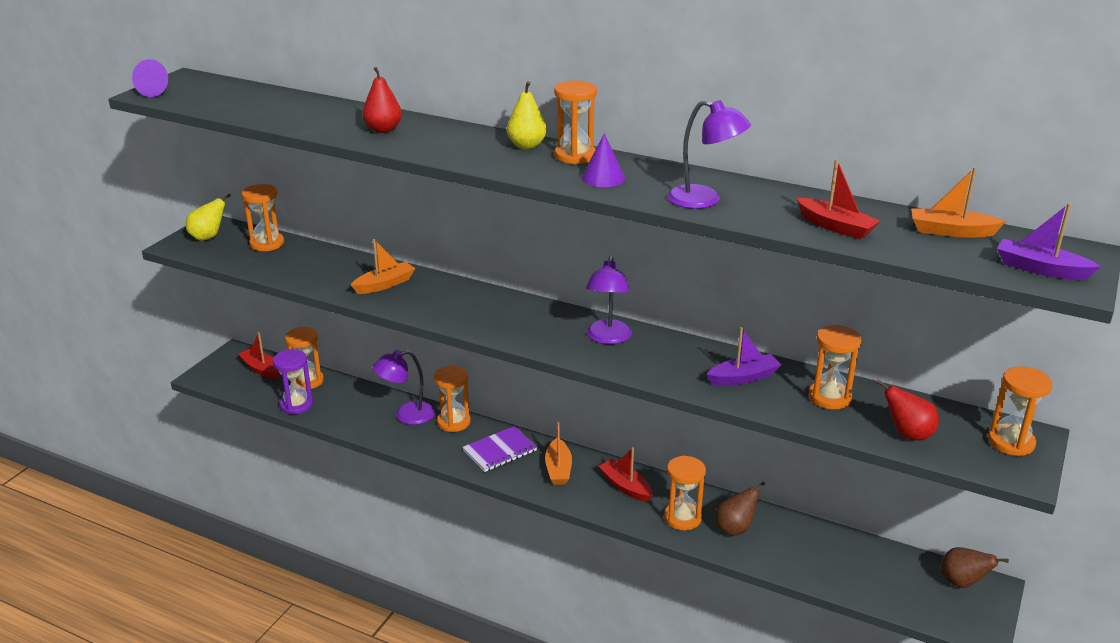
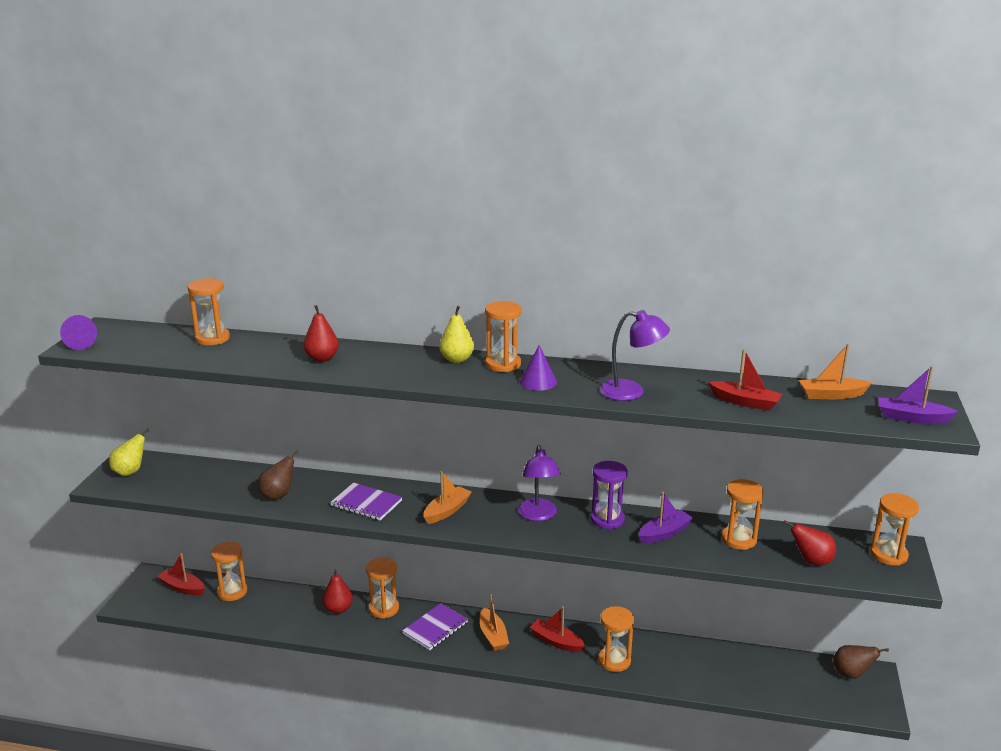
camera: 15 degrees left, 5 degrees down
(267, 244) = (191, 470): orange hourglass -> orange hourglass (212, 338)
(296, 405) = (230, 617): purple hourglass -> purple hourglass (607, 519)
(385, 284) = (320, 494): orange boat -> orange boat (447, 511)
(406, 415) = (338, 609): purple lamp -> red pear
(428, 300) = (366, 503): none -> purple notebook
(735, 529) = (660, 662): brown pear -> brown pear (278, 495)

